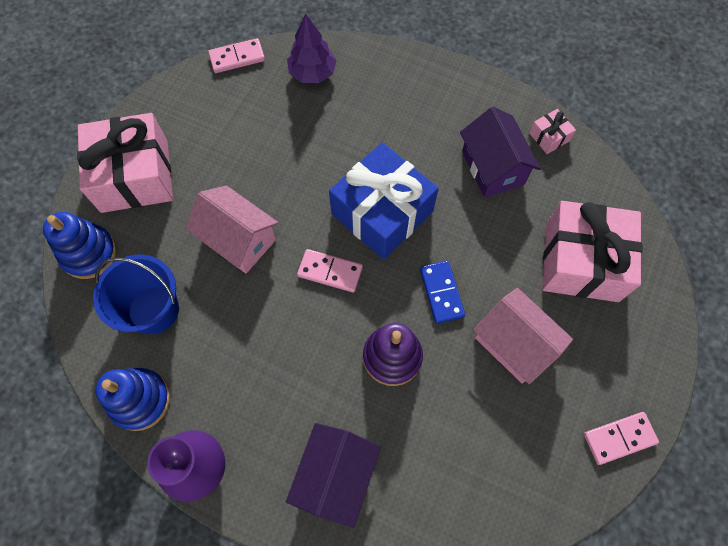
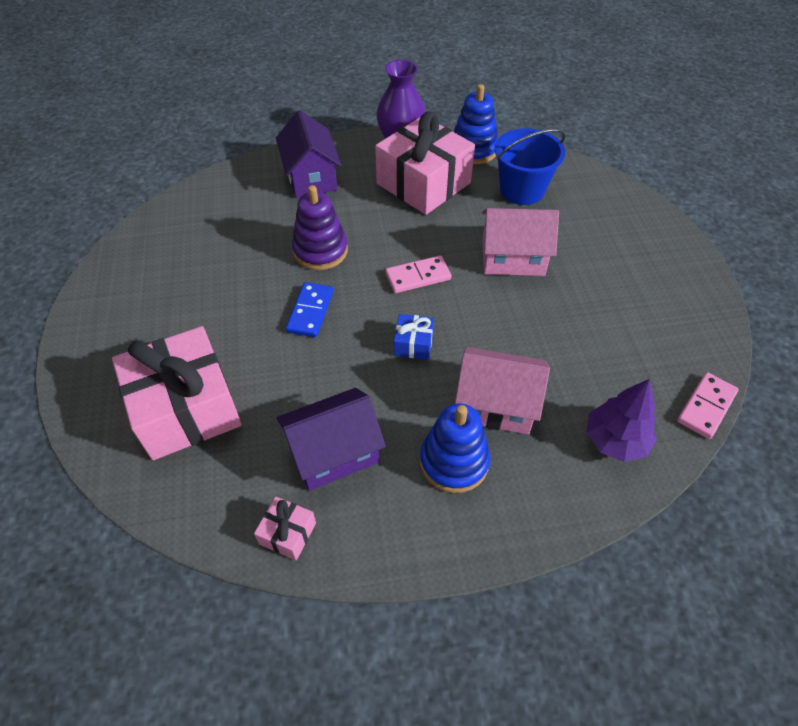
camera: 145 degrees right, 15 degrees down
(89, 253) = (607, 194): blue stacking toy -> blue stacking toy (454, 462)
(135, 176) = (647, 254): pink gift -> pink gift (423, 183)
(382, 213) = (413, 344): blue gift -> blue gift, size x0.42
(441, 292) = (310, 311): blue domino -> blue domino turned 60 degrees clockwise
(492, 167) = (333, 453): purple house -> purple house turned 60 degrees counterclockwise
(514, 343) = (222, 308): pink house -> pink house (496, 405)
(619, 438) = (101, 291): pink domino -> none

